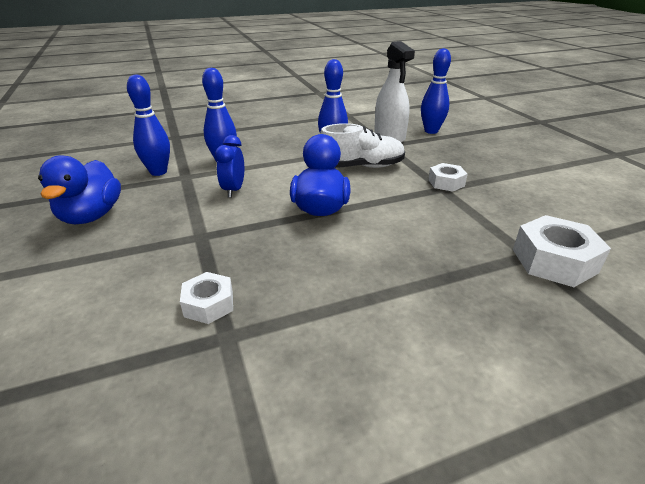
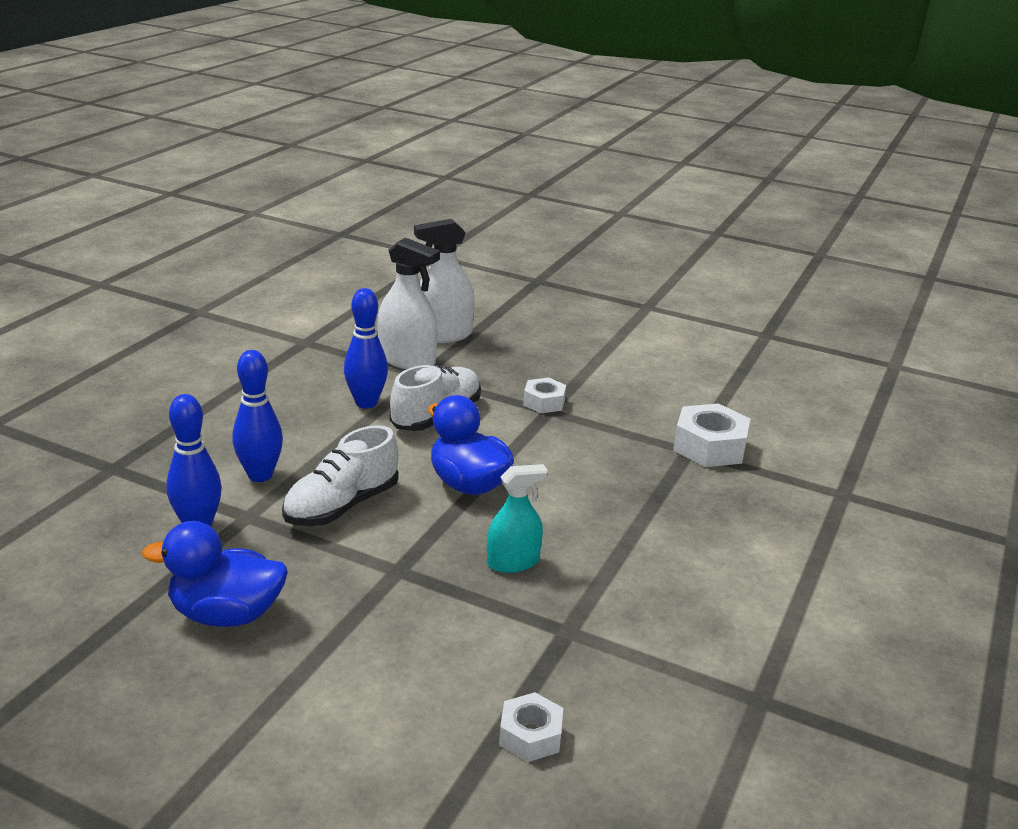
camera: 45 degrees left, 5 degrees down
(91, 216) = (226, 614): blue duck -> blue duck turned 135 degrees clockwise
(209, 304) = (514, 618): white nut -> white nut (530, 735)
(234, 190) = (342, 506): blue clock -> white shoe
(270, 267) = (513, 562): none -> turquoise spray bottle
(431, 131) = (443, 335): blue bowling pin -> white spray bottle

